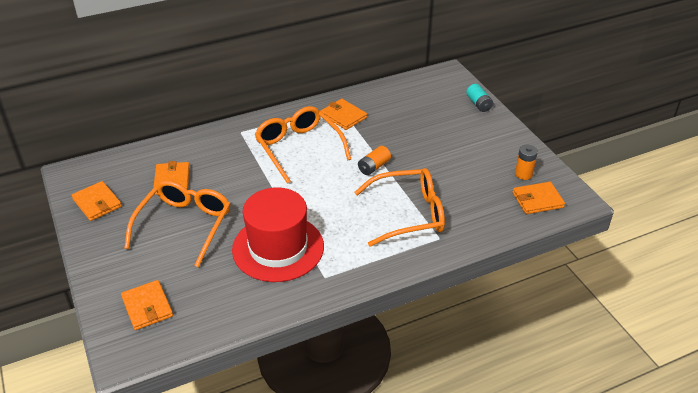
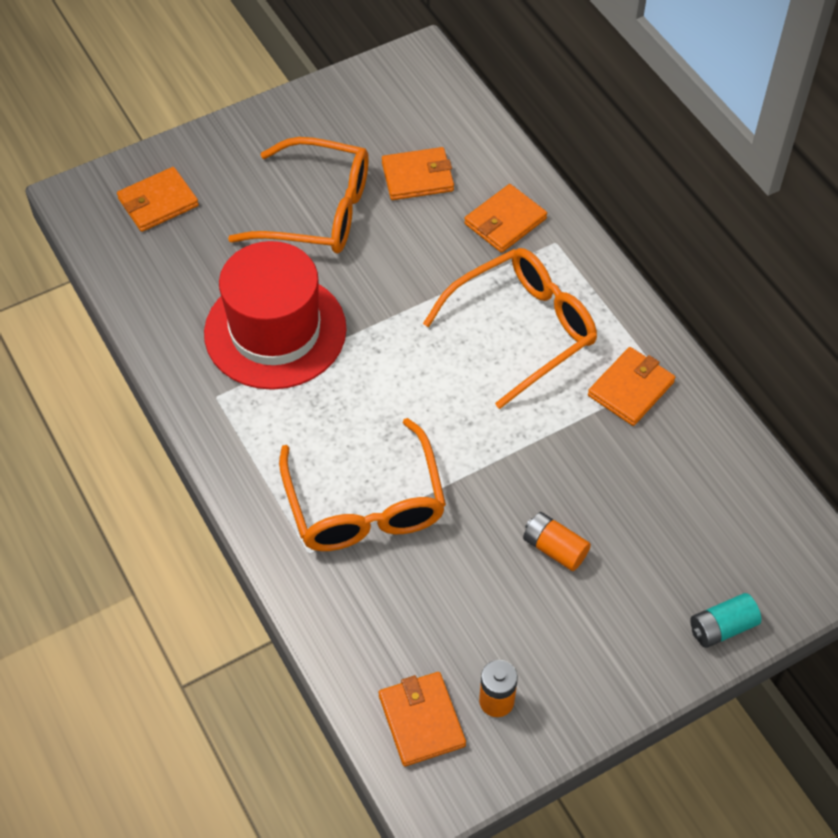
camera: 85 degrees right, 15 degrees up
(97, 203) = (357, 103): orange wallet -> orange wallet (505, 221)
(374, 167) = (486, 446): orange battery -> orange battery (554, 548)

